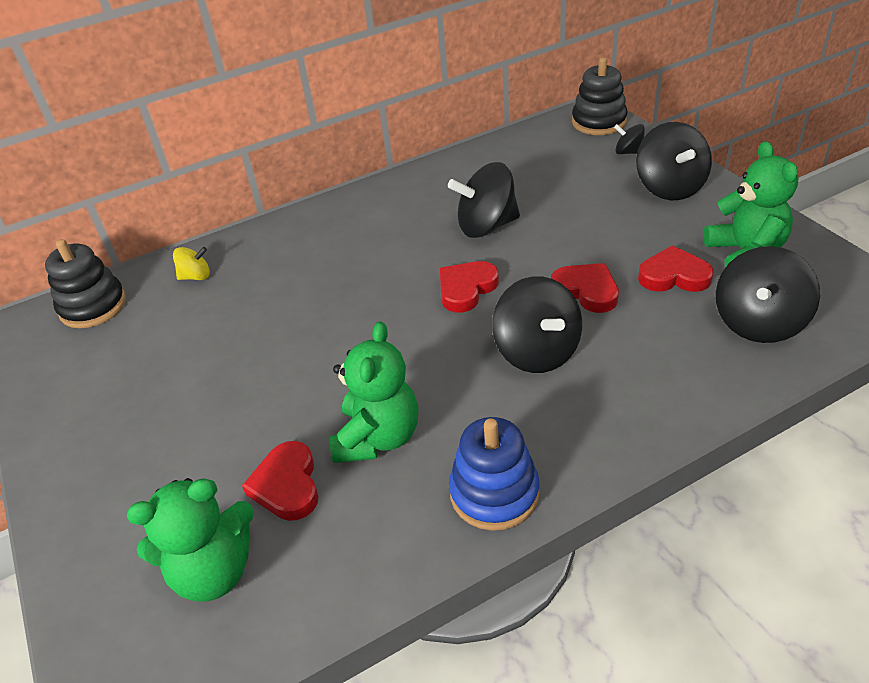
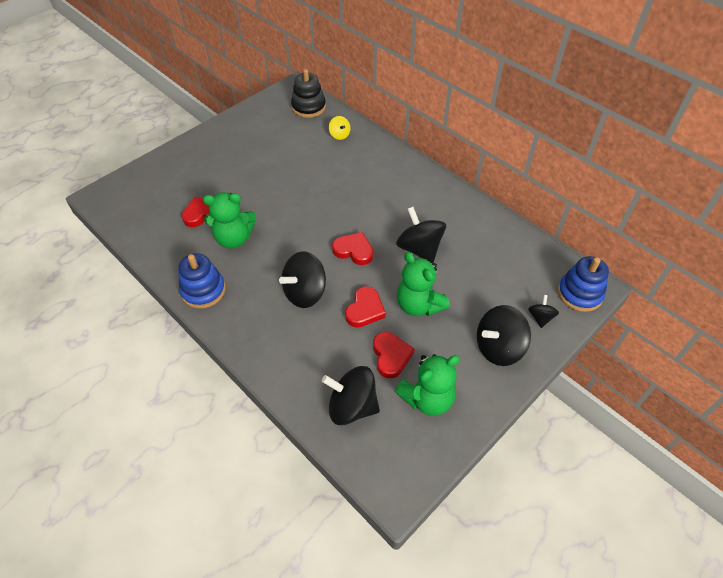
camera: 70 degrees right, 10 degrees up
(214, 571) = (156, 204): green teddy bear -> green teddy bear (418, 305)
(598, 122) = (580, 293): black stacking toy -> blue stacking toy

